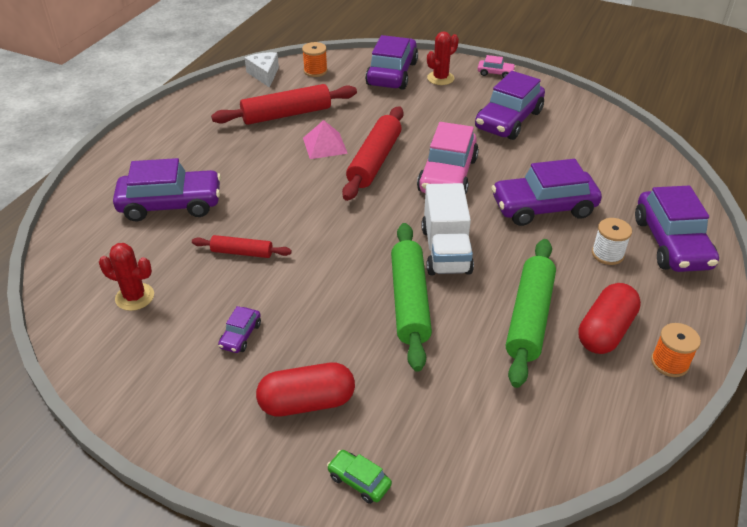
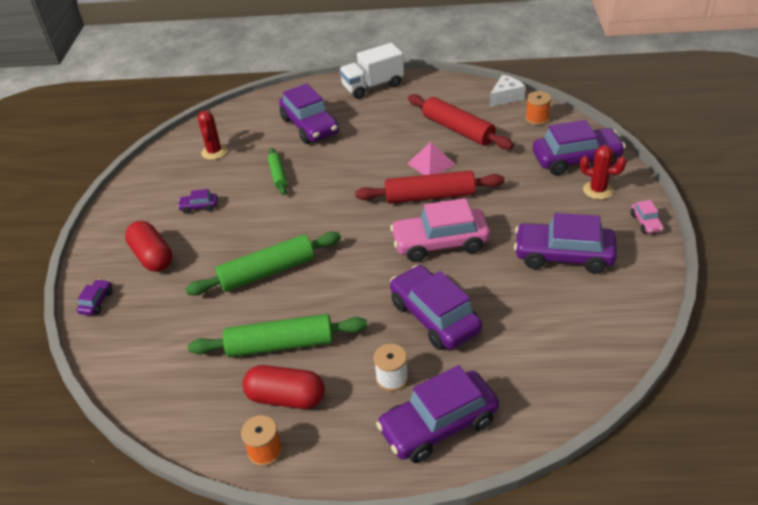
camera: 70 degrees right, 0 degrees up
(242, 252) = (278, 175): red rolling pin -> green rolling pin
(359, 481) = (96, 302): green car -> purple car
(446, 250) = (337, 273): white truck -> white truck (373, 86)

